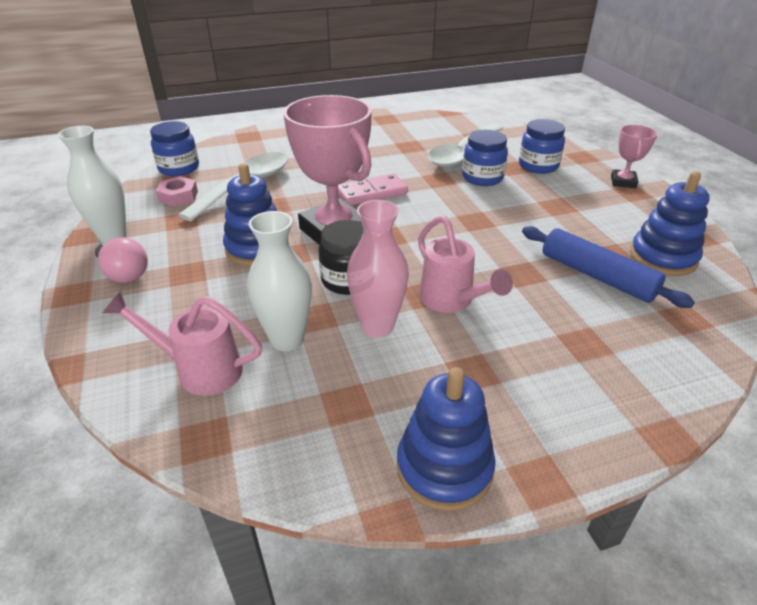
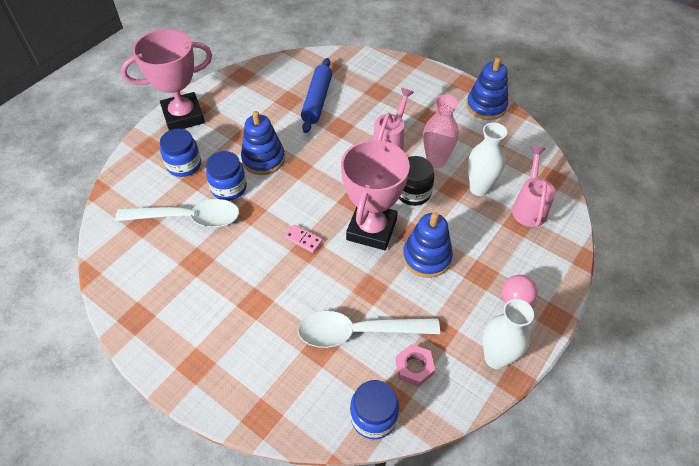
camera: 125 degrees left, 15 degrees up
(199, 370) = (529, 207): pink watering can -> pink watering can turned 150 degrees counterclockwise
(371, 193) = (303, 240): pink domino -> pink domino, size x0.61
(623, 182) = (183, 116): pink trophy -> pink trophy, size x2.03
(662, 257) = (276, 82): blue stacking toy -> blue stacking toy (263, 159)

